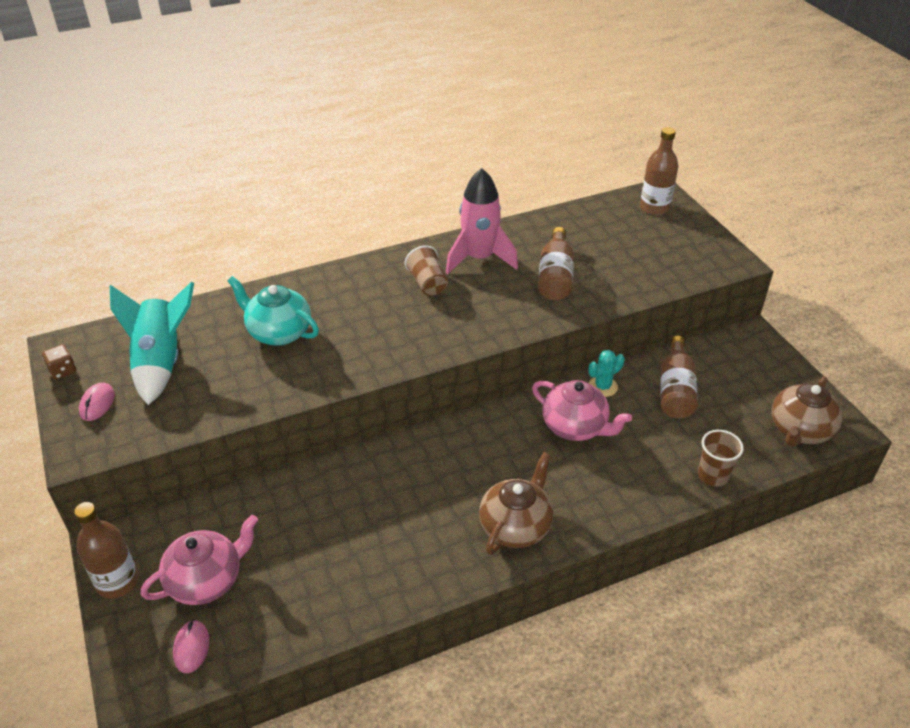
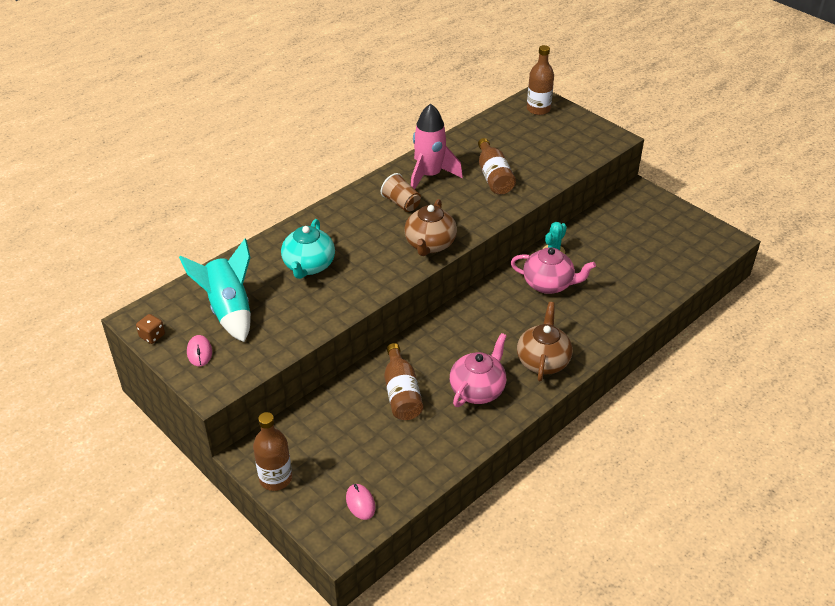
camera: 20 degrees left, 0 degrees up
(206, 580) = (343, 458): pink teapot -> pink teapot (478, 390)
(279, 332) = (309, 266): turquoise teapot -> turquoise teapot turned 90 degrees counterclockwise
(675, 390) = (605, 241): brown bottle -> brown bottle (401, 393)
(713, 475) = (657, 292): brown cup -> none
(799, 430) = (699, 248): brown teapot -> brown teapot (430, 244)

